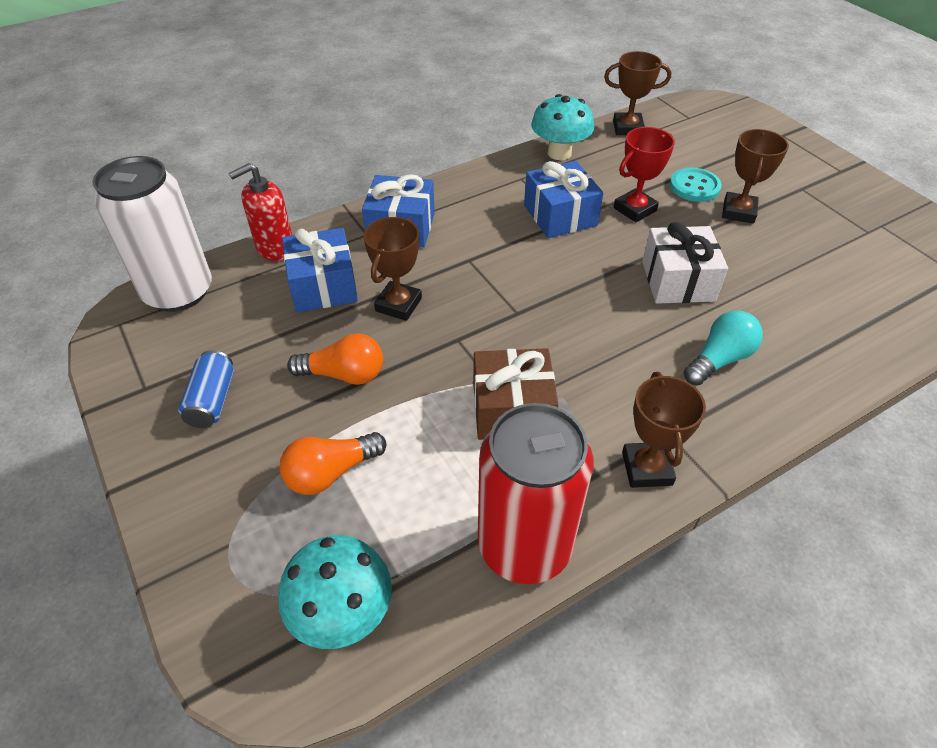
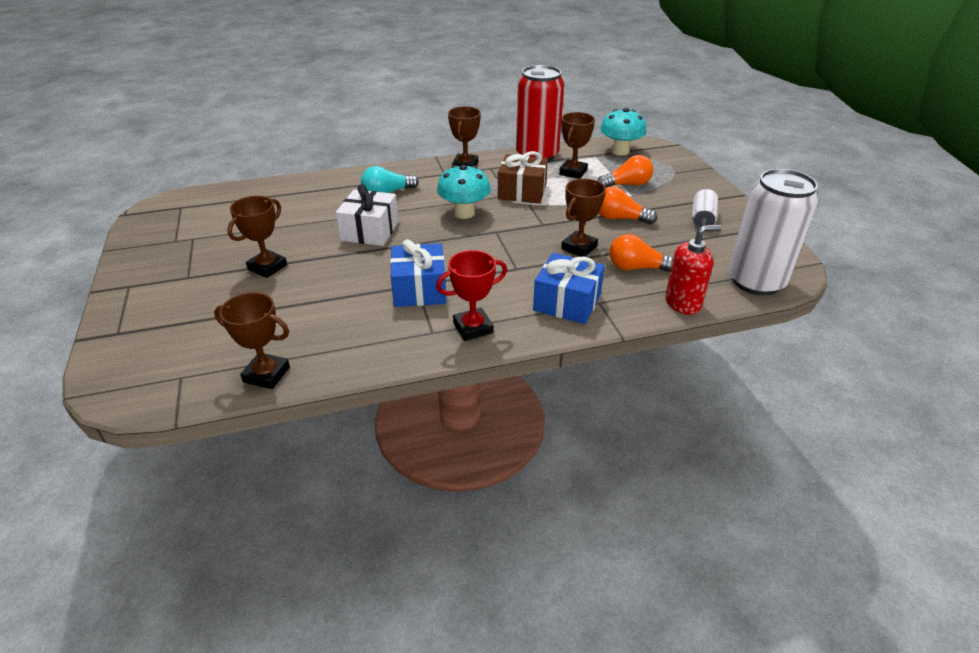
camera: 165 degrees left, 10 degrees down
(212, 400) = (702, 219): blue can -> white can
(323, 286) = (637, 268): blue gift -> orange light bulb
(436, 493) = (573, 172): none -> brown trophy
(559, 153) = (371, 354): turquoise mushroom -> turquoise mushroom (464, 213)
(635, 209) = (351, 283): red trophy -> red trophy (473, 328)
(694, 186) = (276, 294): turquoise button -> none

